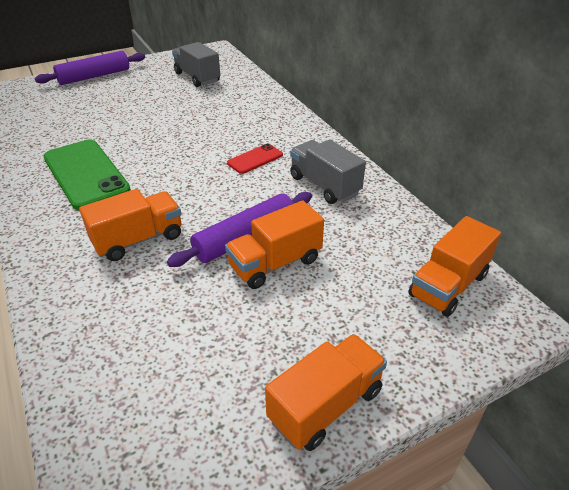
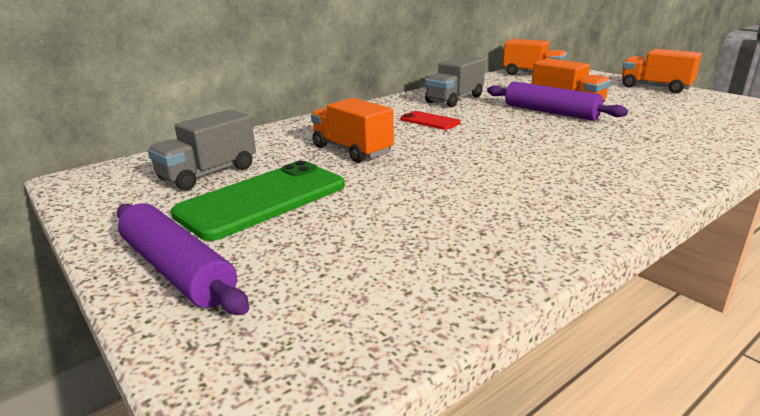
camera: 100 degrees left, 15 degrees down
(86, 174) = (531, 187): green phone -> green phone (262, 199)
(138, 239) = (603, 141): orange truck -> orange truck (352, 150)

